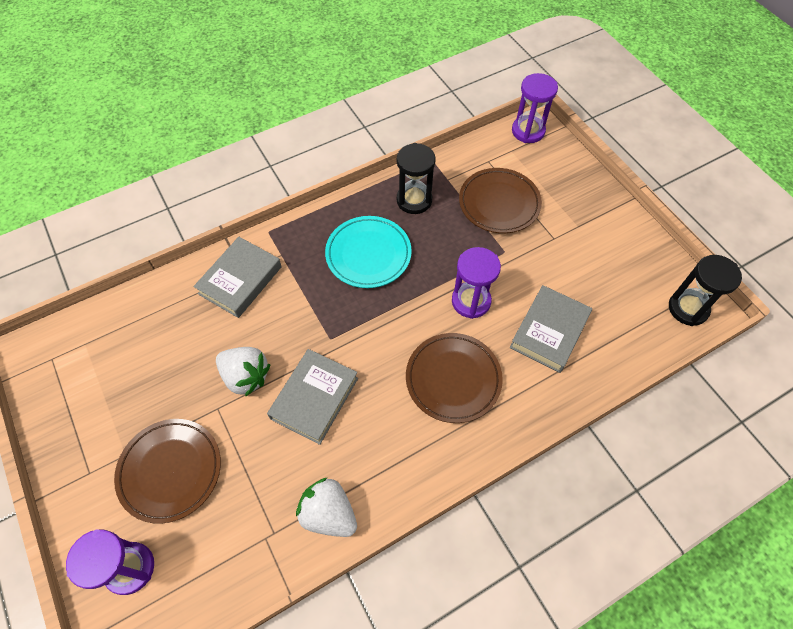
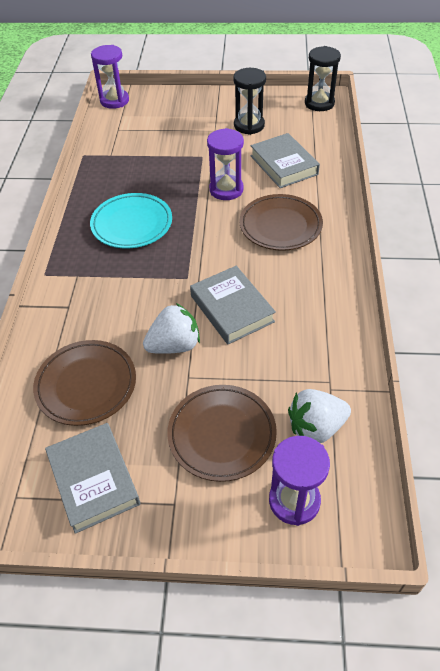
camera: 55 degrees left, 10 degrees down
(240, 280) = (74, 312): grey book -> grey book (93, 480)
(329, 513) = (336, 340): white strawberry -> white strawberry (316, 427)
(414, 200) = (109, 179): black hourglass -> black hourglass (249, 125)
(499, 203) = (159, 141): brown plate -> brown plate (86, 385)

